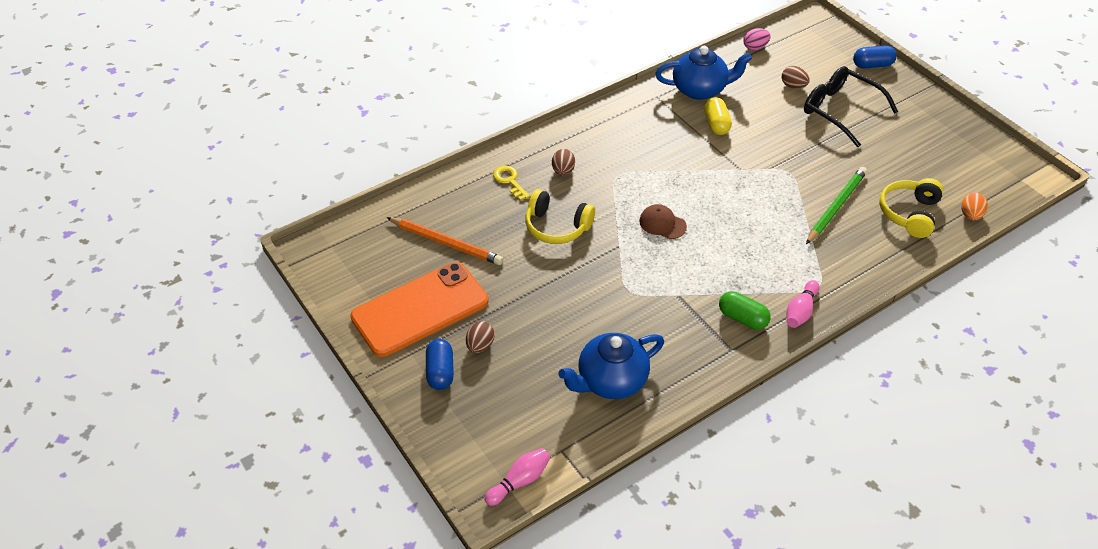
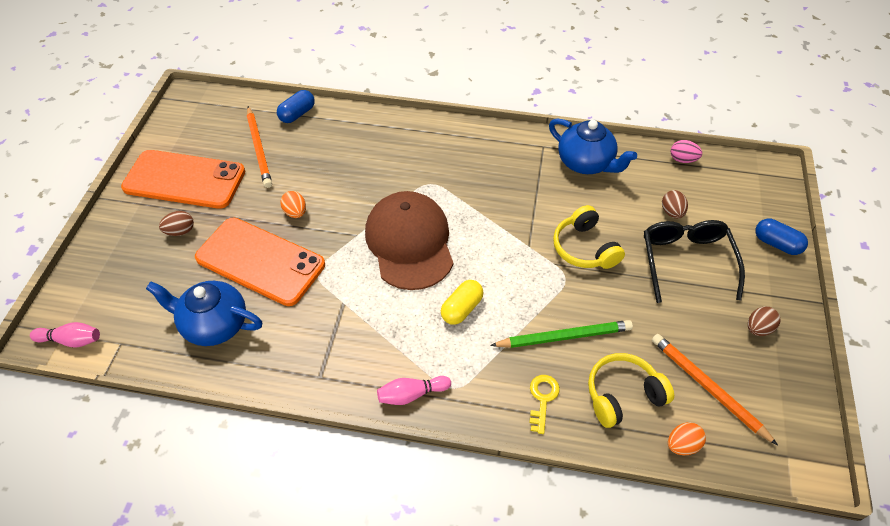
camera: 45 degrees right, 5 degrees up
(440, 372) = (137, 229): blue capsule -> blue capsule (297, 114)
(510, 181) = (354, 136): yellow key -> yellow key (542, 399)
(550, 265) = (295, 212): none -> orange egg
(557, 227) = (338, 189): yellow headphones -> yellow headphones (584, 248)
(563, 171) = (398, 154): brown egg -> brown egg (758, 328)
(577, 316) = (260, 261): none -> orange phone
(662, 224) = (409, 242): brown cap -> brown cap, size x2.35
(716, 124) = (560, 198): yellow capsule -> yellow capsule (462, 309)
(742, 318) = (362, 361): green capsule -> none
(943, 174) = (708, 388): none -> orange pencil

